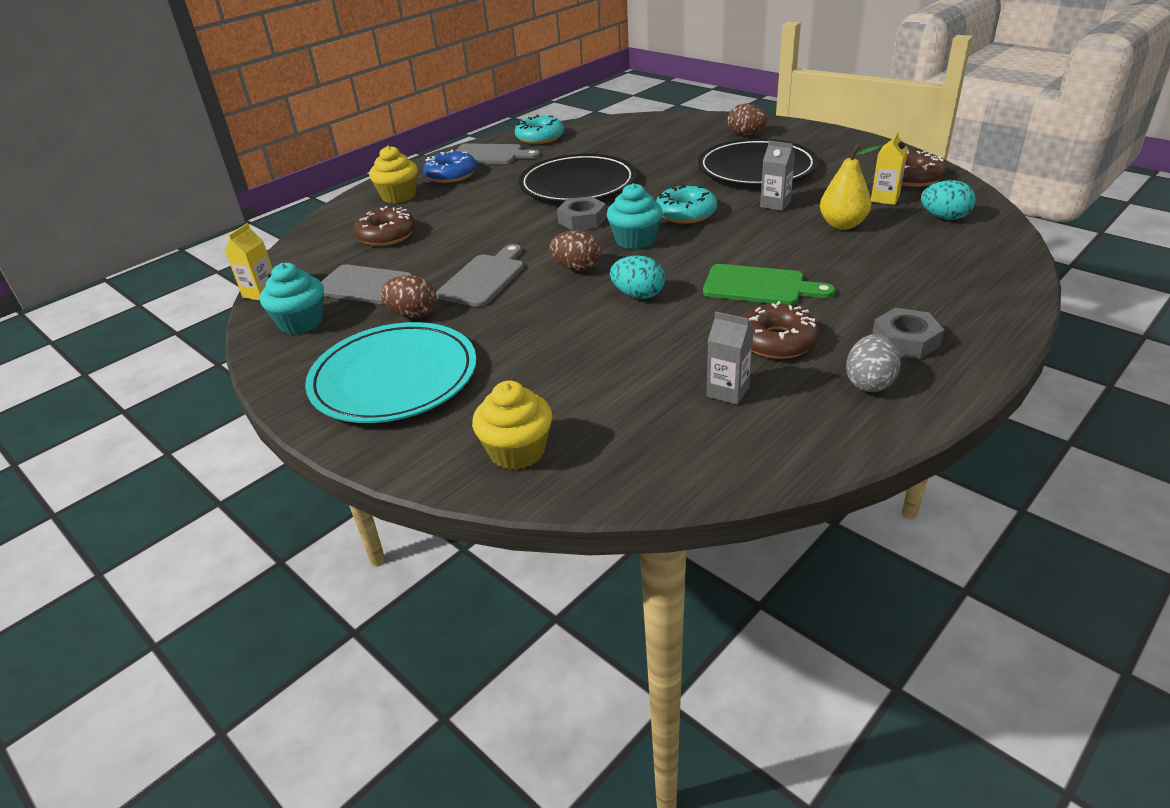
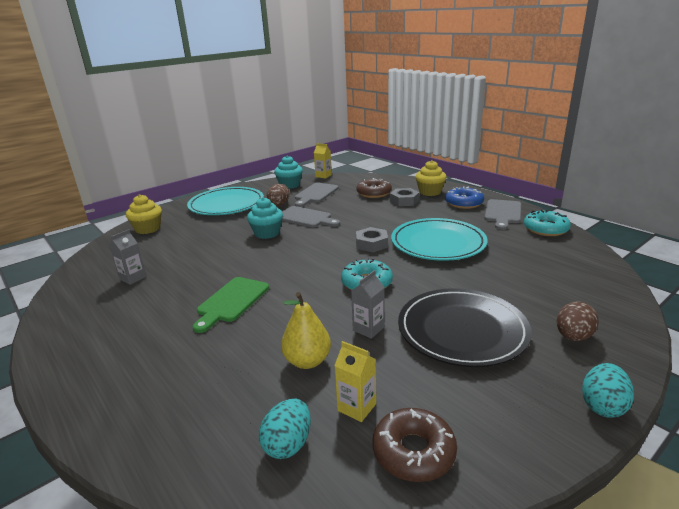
camera: 95 degrees right, 10 degrees down
(577, 184) = (438, 243): black plate -> turquoise plate
(577, 268) = (301, 241): brown egg -> none
(635, 240) = (329, 261): turquoise cupcake -> turquoise cupcake (267, 233)
(638, 295) = (254, 259): turquoise egg -> turquoise egg (602, 406)
(776, 341) = (162, 299): brown donut -> none
(869, 383) = (88, 325): grey egg -> none
(905, 341) = (111, 351): grey nut -> grey nut (404, 201)

